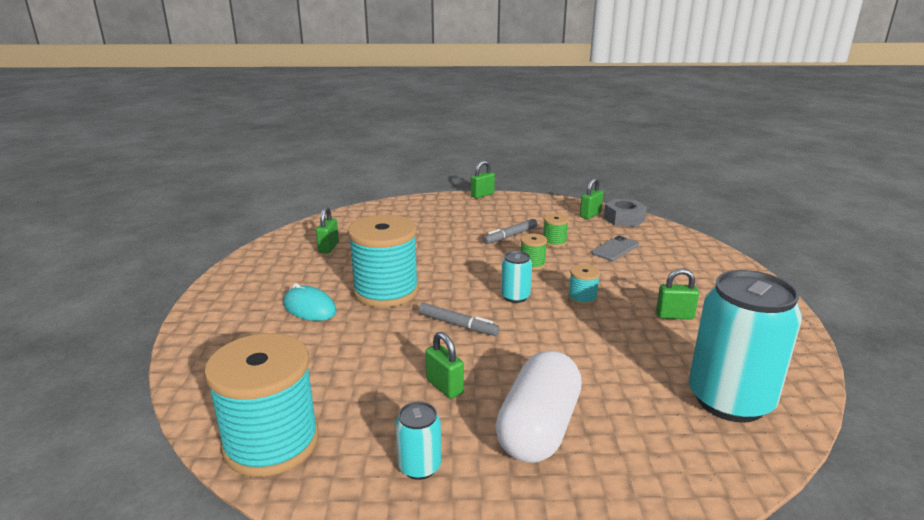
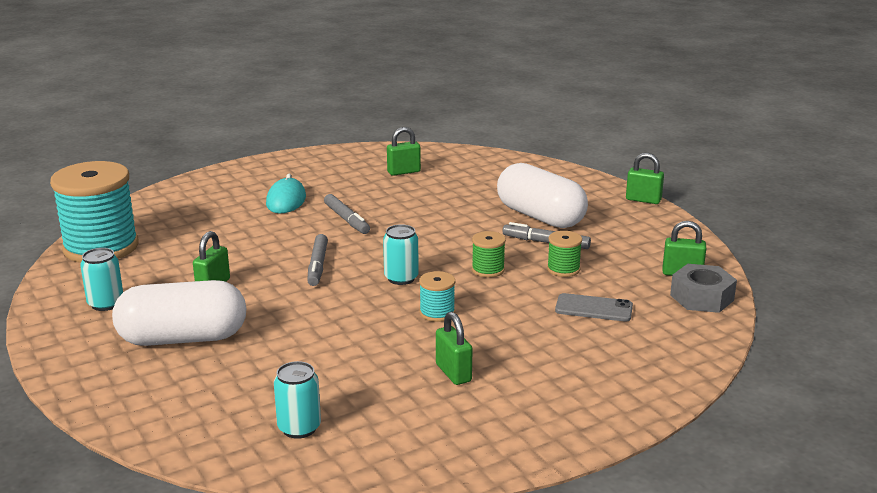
camera: 60 degrees right, 0 degrees up
(386, 291) = (346, 219): turquoise spool -> grey marker
(470, 227) = (540, 217): none -> white capsule
(730, 400) = (299, 428): turquoise can -> turquoise can, size x0.46

